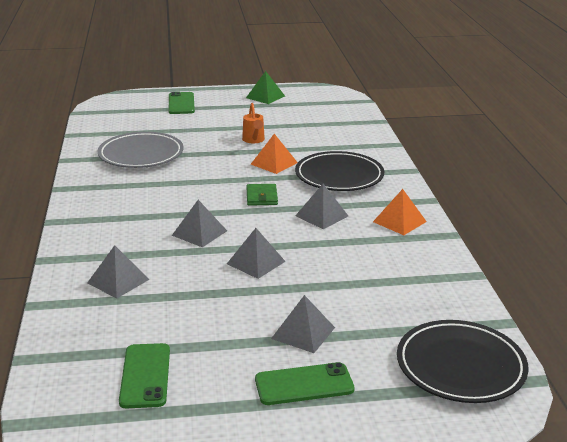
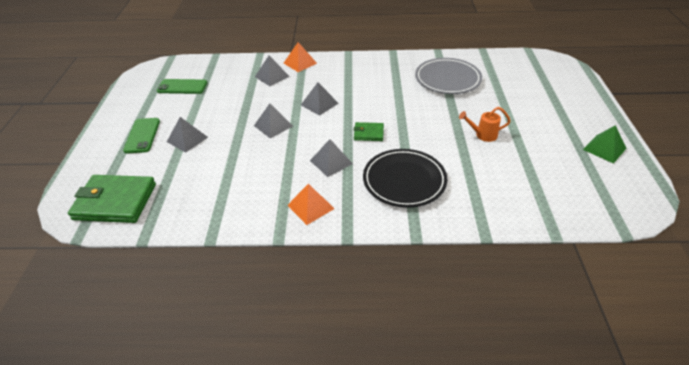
camera: 100 degrees right, 15 degrees up
(181, 103) = (564, 97): green phone -> none
(274, 163) = (432, 144): orange pyramid -> orange pyramid (300, 63)
(460, 366) = (115, 202): black plate -> green wallet

